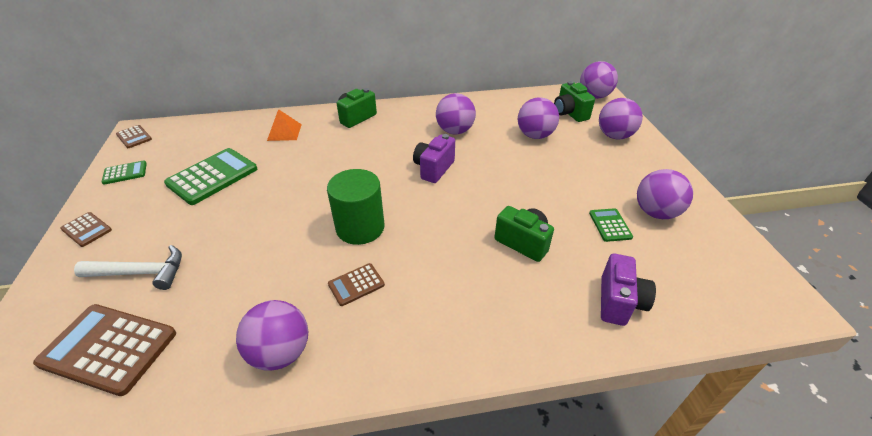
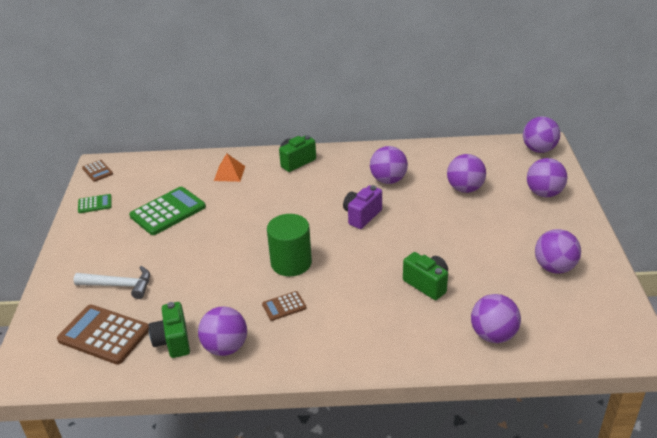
camera: 10 degrees right, 5 degrees down
(86, 229) = (73, 250): brown calculator -> none
(569, 113) = (507, 167): green camera -> green camera (173, 341)
(610, 225) = (508, 275): green calculator -> none
(619, 302) = (493, 335): purple camera -> purple ball

